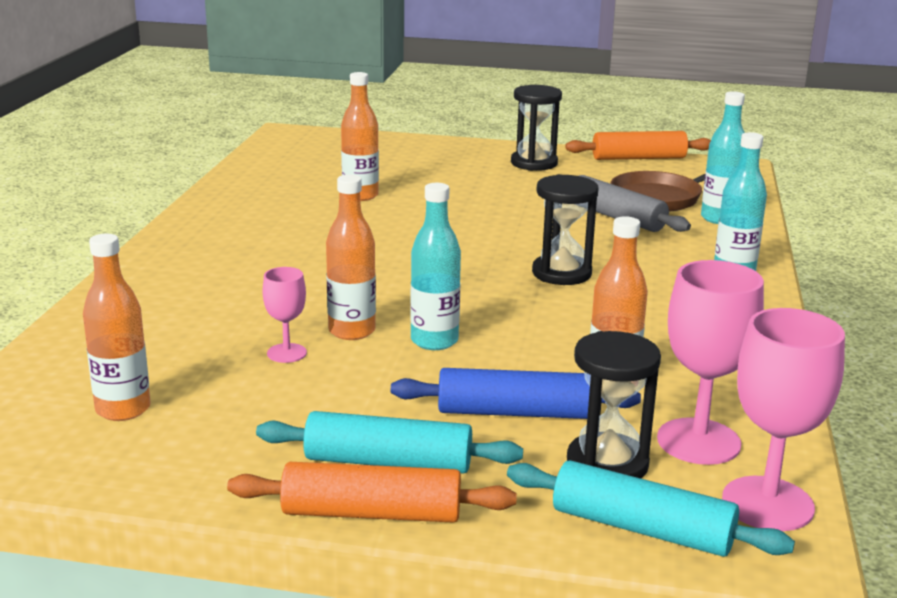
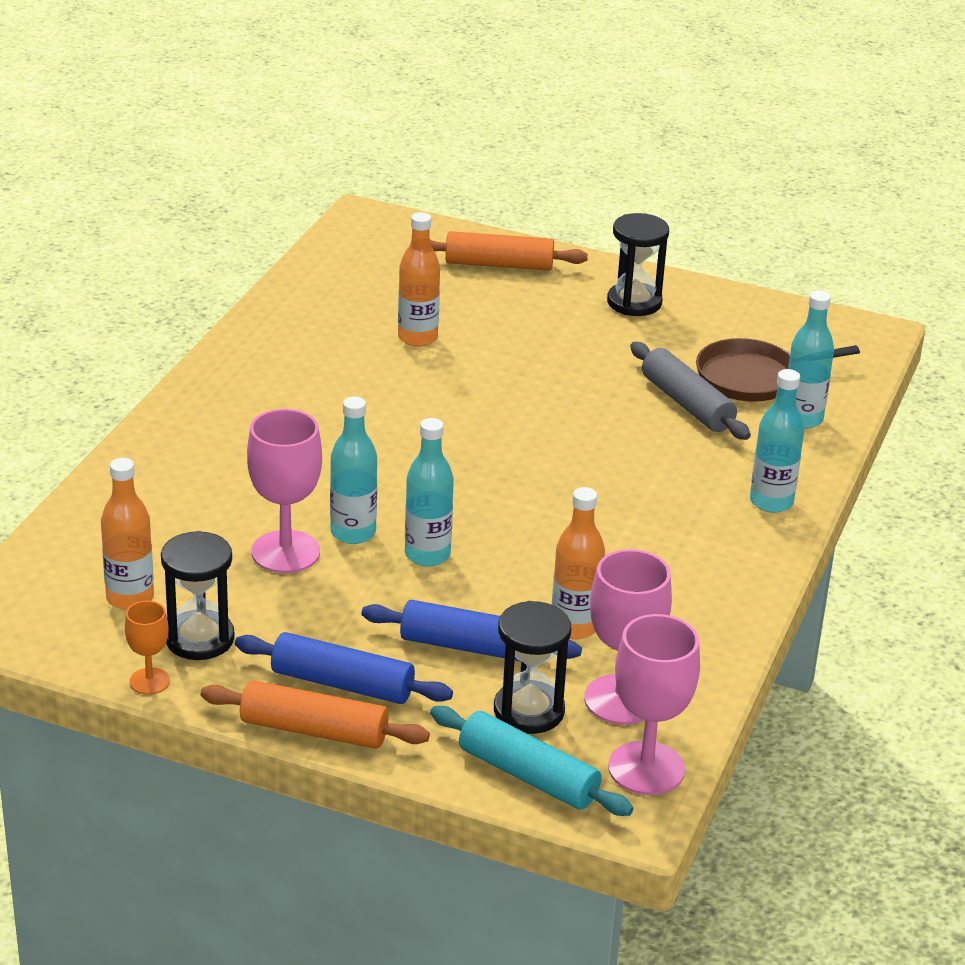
camera: 10 degrees right, 10 degrees up
(159, 487) = (149, 681): none -> orange goblet
(287, 353) = (285, 552): pink goblet -> pink goblet, size x1.85
(352, 331) = (353, 533): orange bottle -> turquoise bottle
(388, 462) = (342, 683): turquoise rolling pin -> blue rolling pin
(561, 273) = (589, 481): black hourglass -> black hourglass (199, 639)
(638, 158) = (763, 306): orange rolling pin -> orange rolling pin (499, 265)

